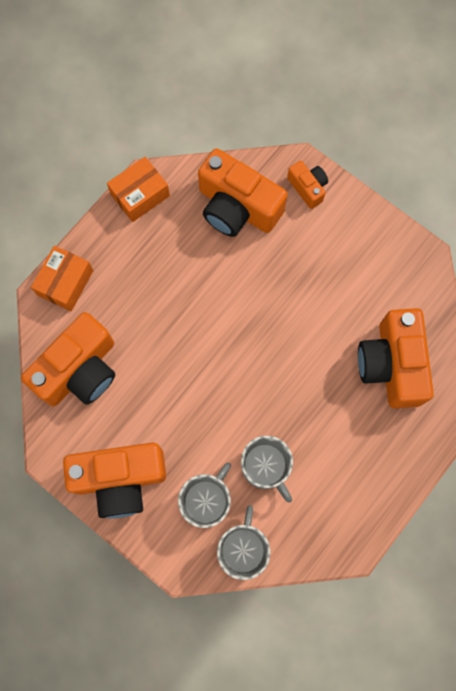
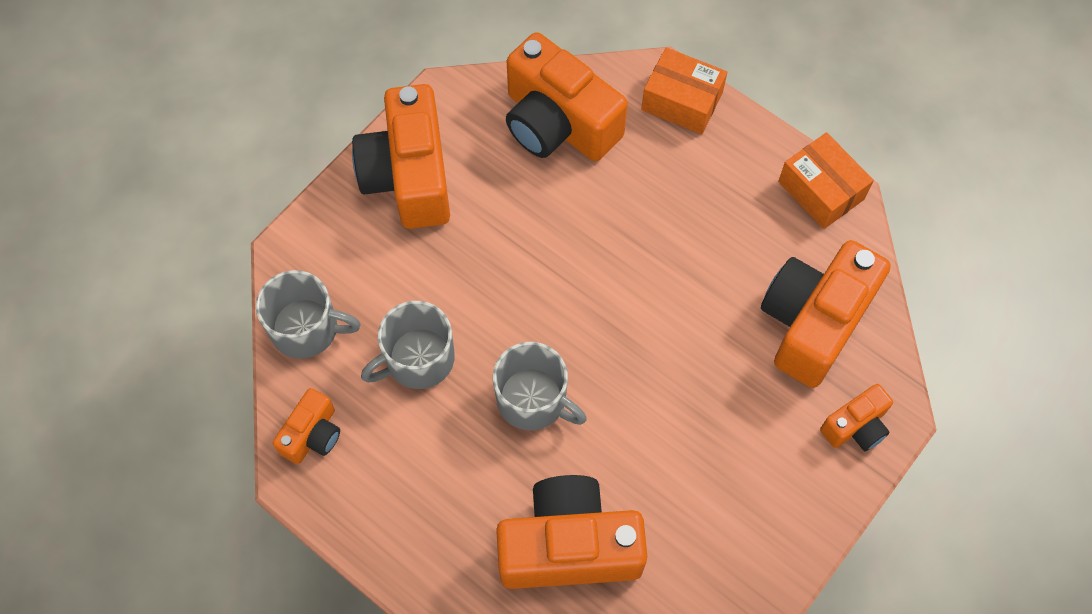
camera: 90 degrees right, 10 degrees down
(206, 500) = (375, 282): grey mug -> grey mug (533, 400)
(322, 538) = (312, 435): none -> orange camera

